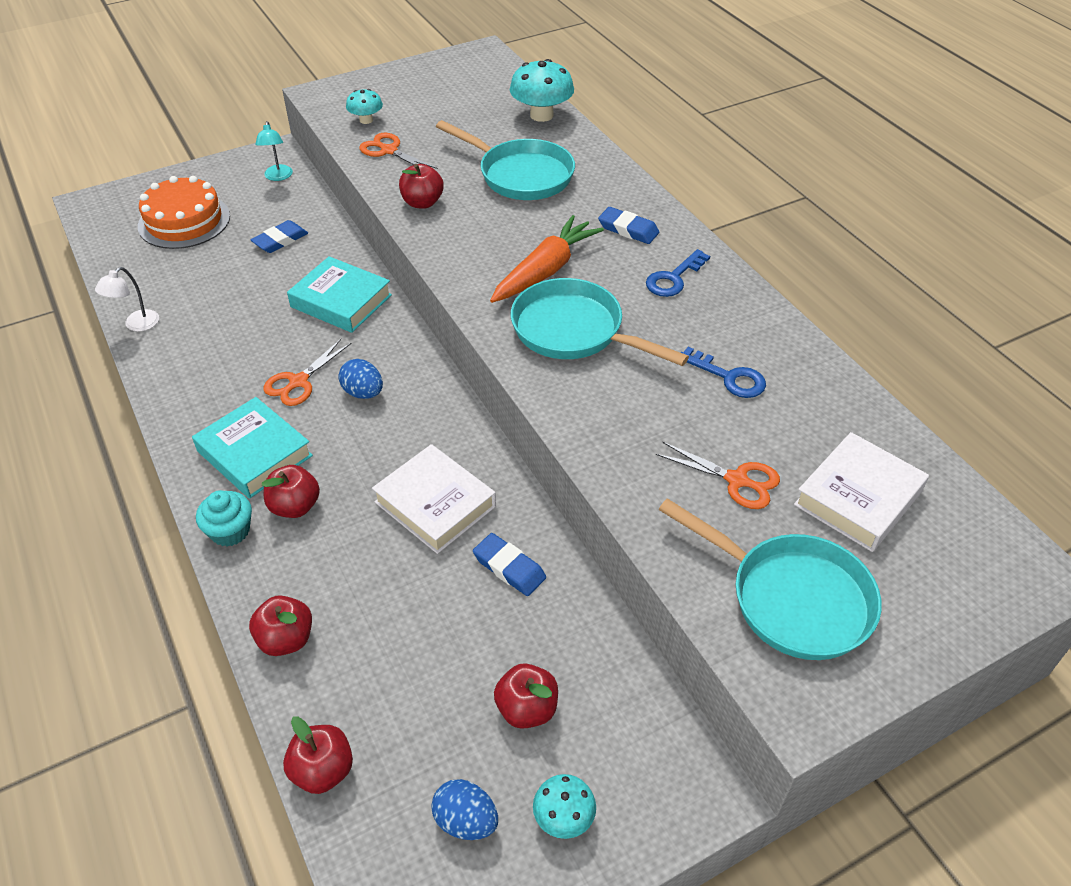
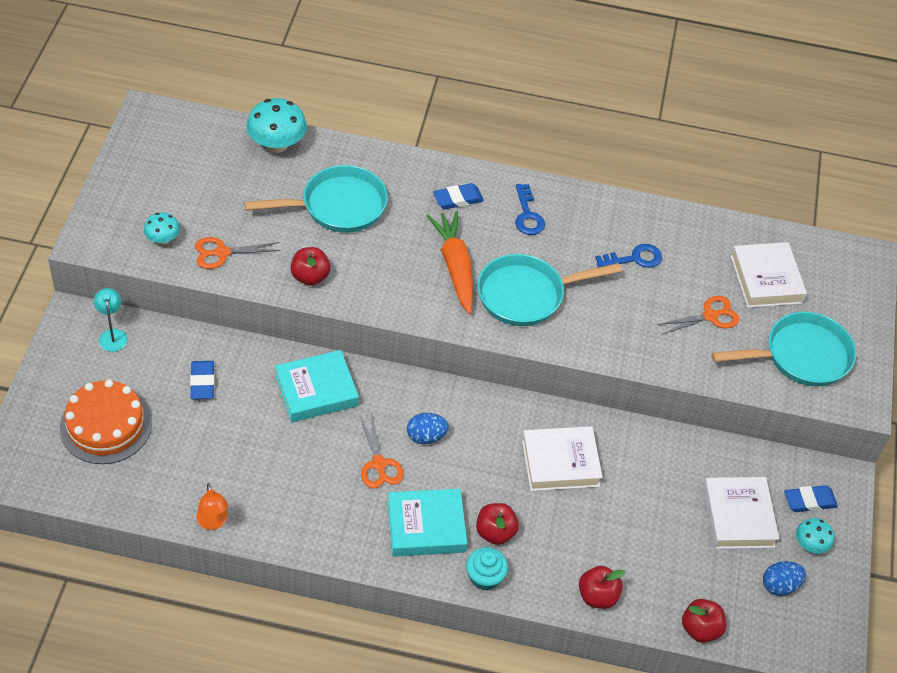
camera: 55 degrees left, 5 degrees up
(136, 325) = (213, 522): white lamp -> orange lamp
(278, 177) = (113, 335): turquoise lamp -> turquoise lamp turned 135 degrees counterclockwise
(509, 567) = (640, 460): blue eraser -> blue eraser (809, 501)
(527, 709) = (738, 517): red apple -> white book

